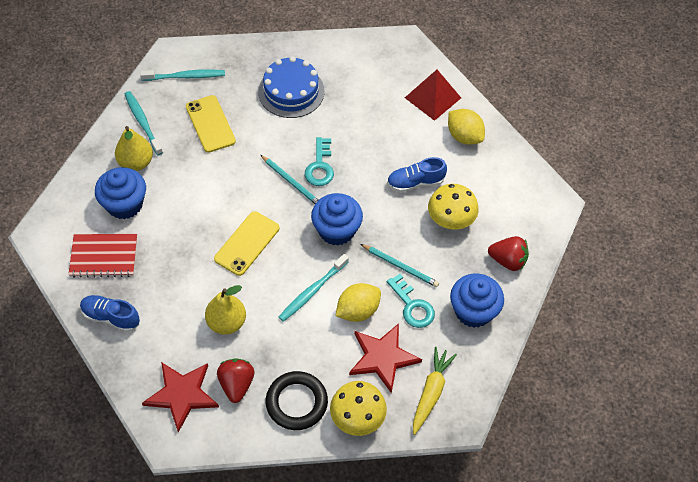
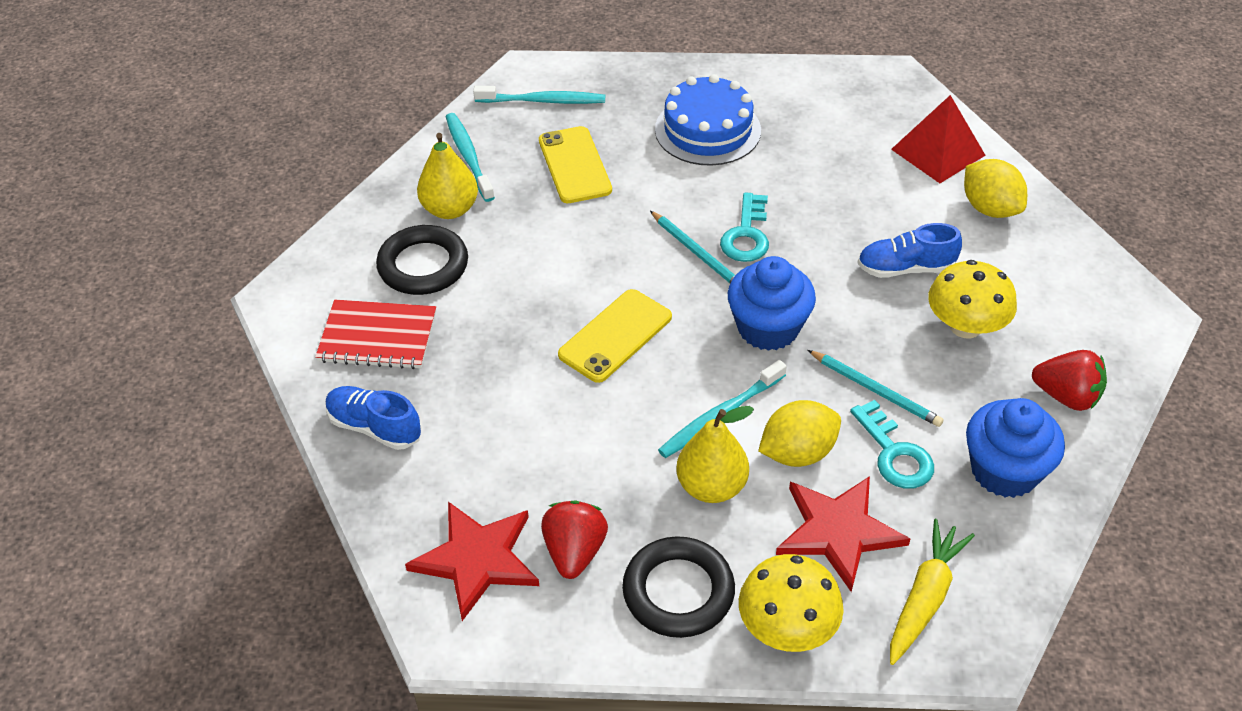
camera: 10 degrees right, 10 degrees down
(125, 204) = (423, 265): blue cupcake -> black ring
(227, 322) = (568, 452): yellow pear -> yellow pear (711, 486)

